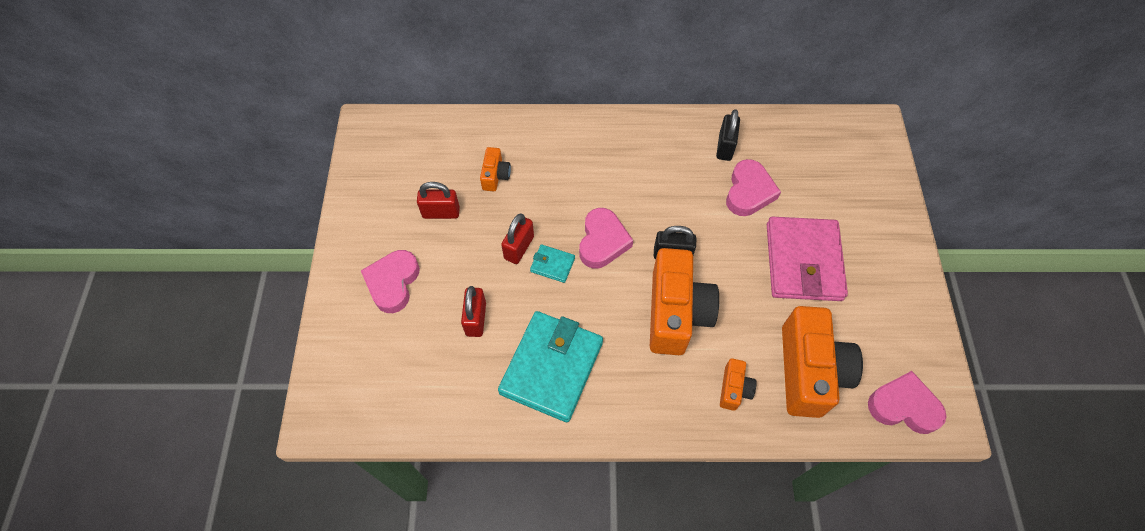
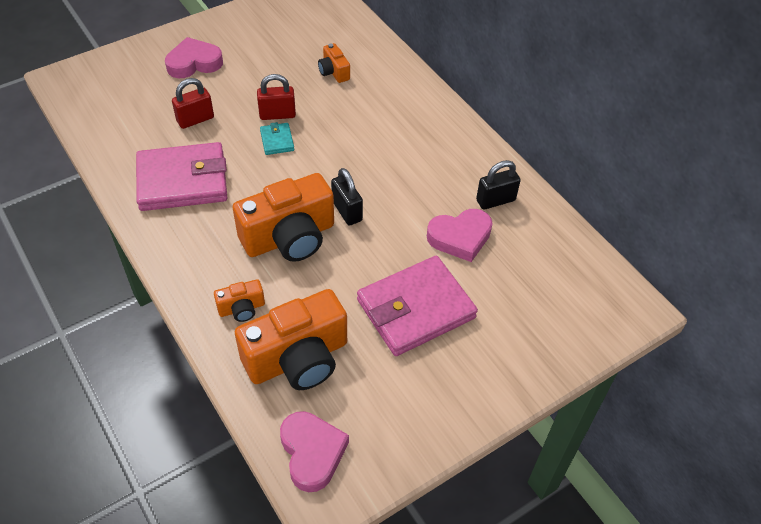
camera: 55 degrees right, 10 degrees down
(441, 212) = (274, 59): red padlock -> none
(495, 175) = (334, 72): orange camera -> orange camera turned 90 degrees clockwise
(551, 367) = (182, 181): turquoise wallet -> pink wallet
(602, 241) = (323, 161): pink heart -> none

